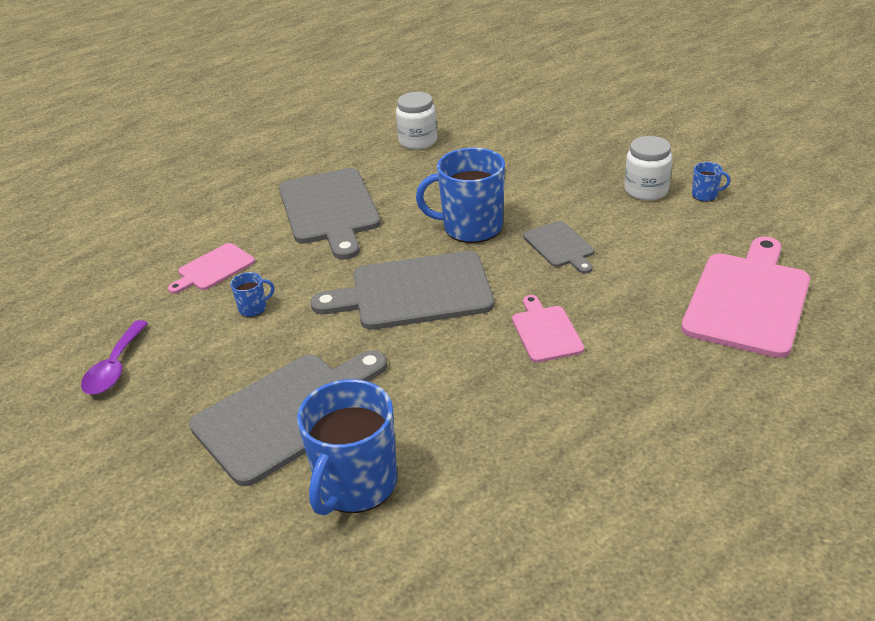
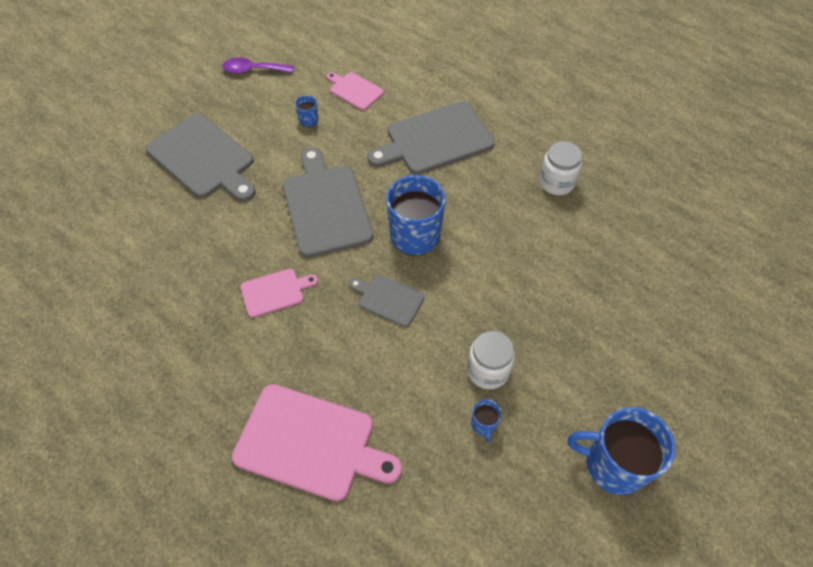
camera: 80 degrees right, 20 degrees up
(355, 484) = (140, 200): blue mug -> blue mug (614, 464)
(560, 246) = (388, 299): grey cutting board -> grey cutting board turned 60 degrees clockwise

